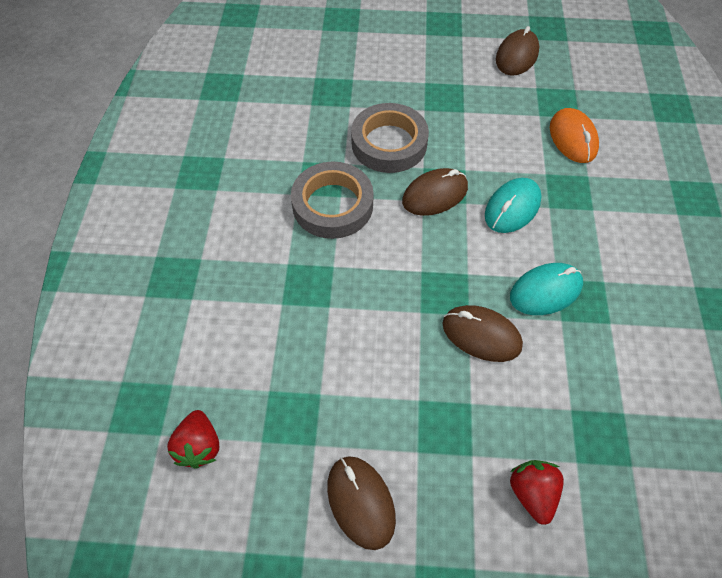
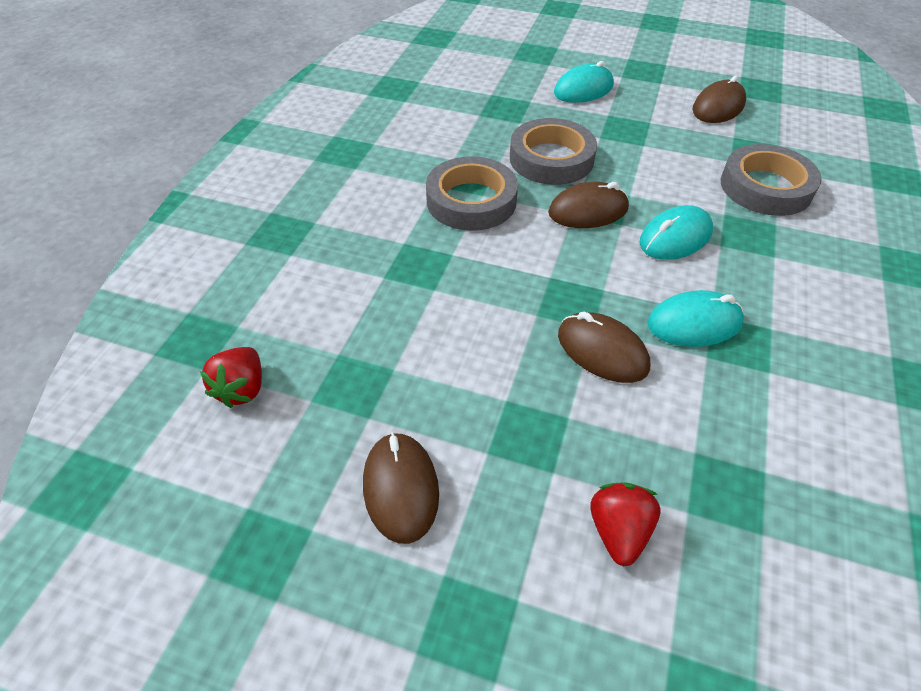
camera: 15 degrees right, 10 degrees down
(396, 57) = (583, 89): none -> turquoise mouse
(573, 138) = (765, 187): orange mouse -> grey tape

